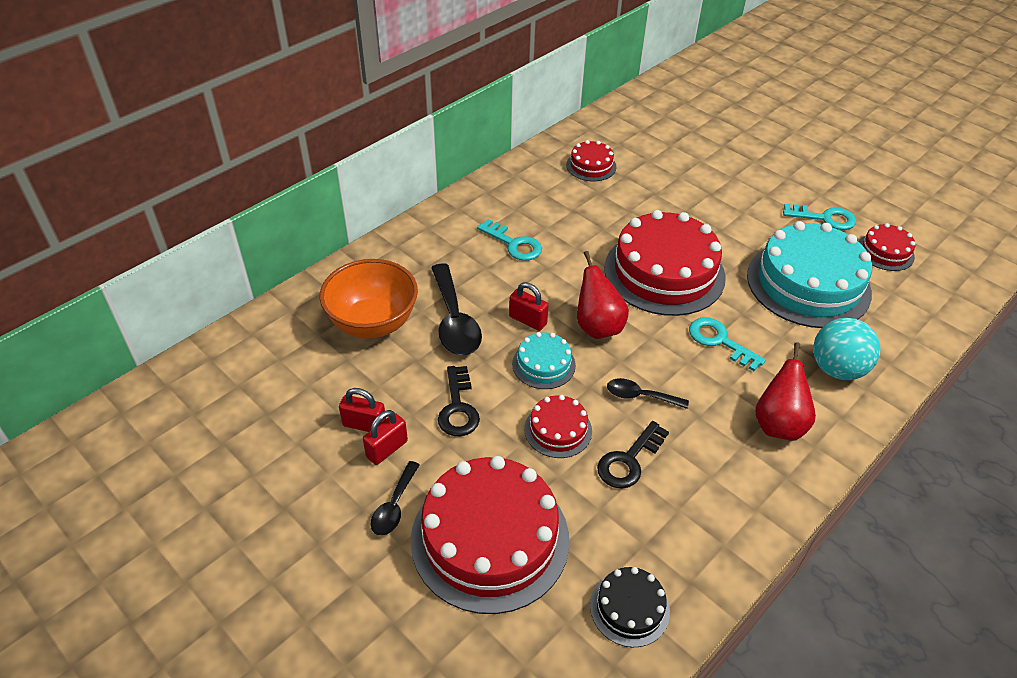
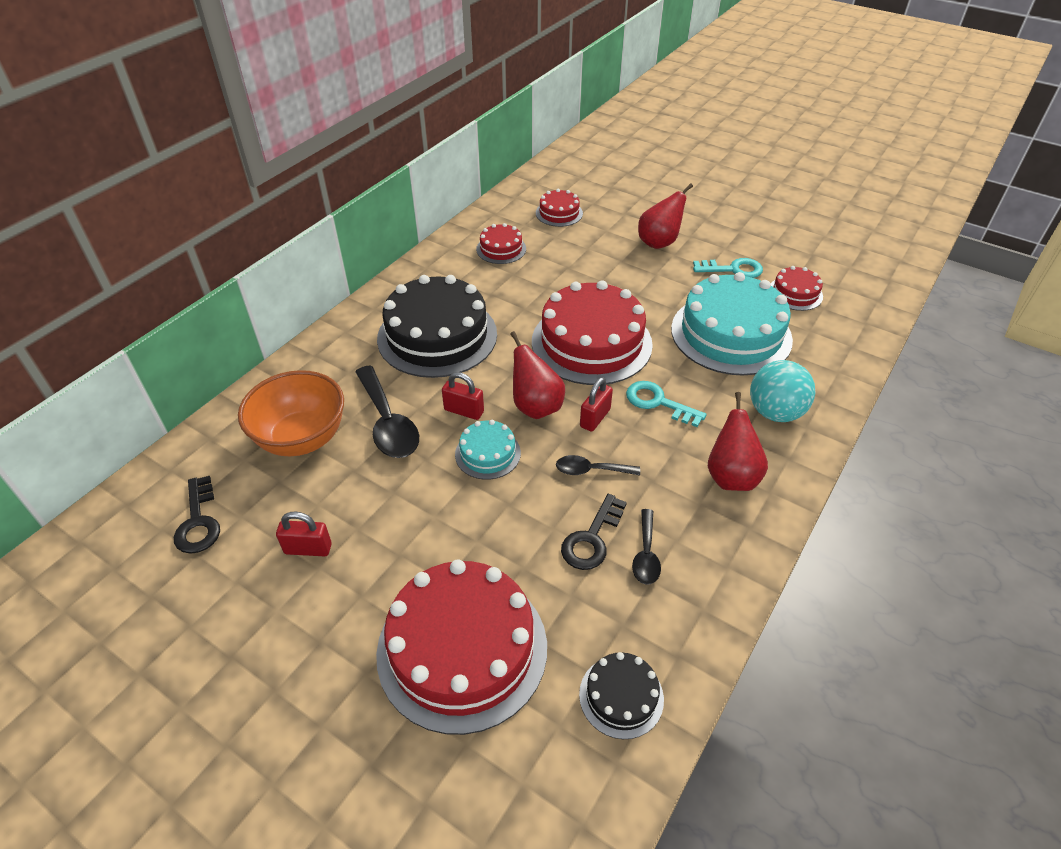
camera: 10 degrees left, 0 degrees up
(387, 449) = (336, 571): red padlock -> red padlock (595, 418)
(394, 506) = (353, 632): black spoon -> black spoon (646, 554)
(458, 408) = (406, 513): black key -> black key (198, 522)
(514, 244) = (437, 336): turquoise key -> black cake
(558, 430) = (514, 519): red cake -> red cake (559, 213)
(753, 180) = (659, 242): none -> red pear

